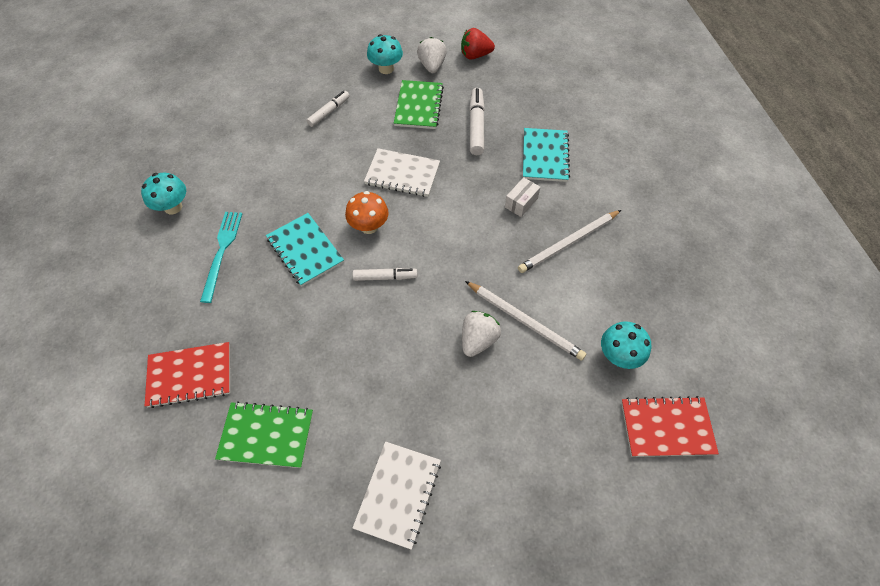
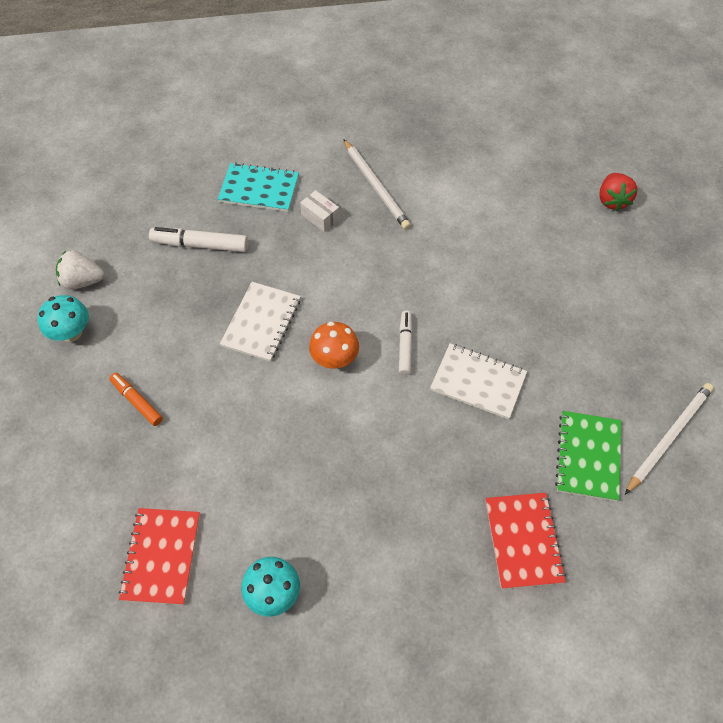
camera: 85 degrees left, 0 degrees up
(222, 252) = (355, 521): turquoise fork -> none
(305, 250) = (362, 426): turquoise notebook -> none
(329, 112) = (137, 401): white marker -> orange marker
(398, 494) = (635, 343): white notebook -> white notebook (478, 382)
(419, 106) = (152, 300): green notebook -> none
(475, 55) = (77, 234): red strawberry -> red strawberry (612, 200)
(478, 340) = (482, 270): white strawberry -> none
(525, 321) = (463, 232): white pencil -> white pencil (669, 437)
(619, 356) = (499, 170): turquoise mushroom -> none
(666, 427) = (564, 152): red notebook -> red notebook (161, 556)

